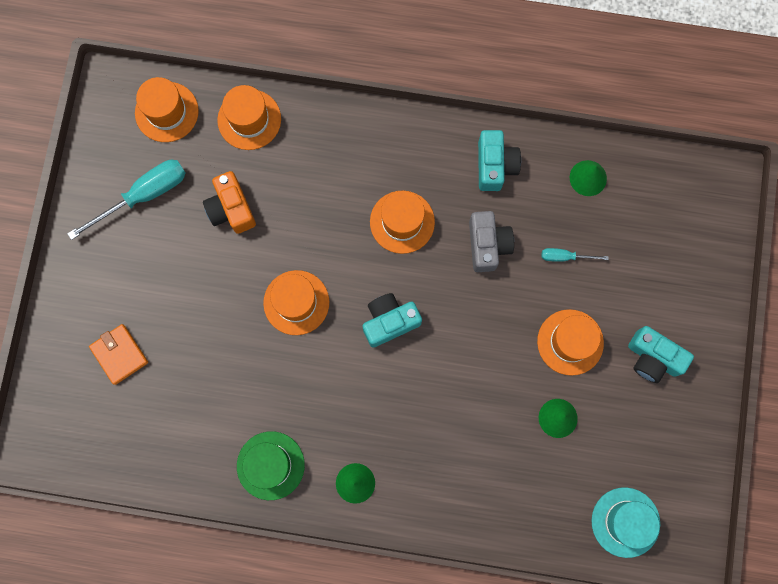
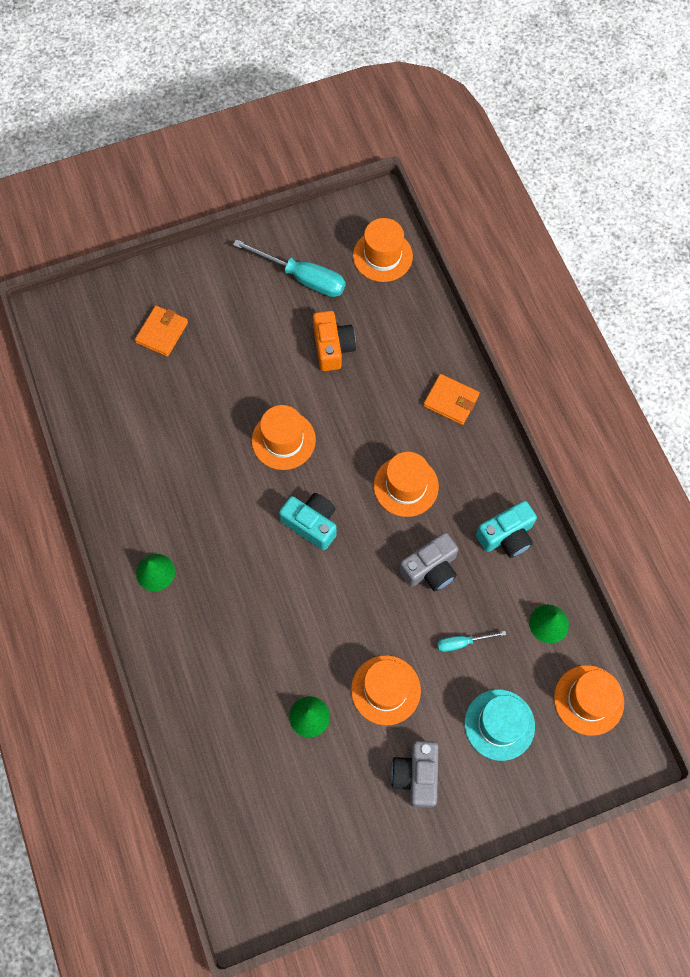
camera: 60 degrees right, 10 degrees down
(231, 209) = (332, 347): orange camera -> orange camera turned 135 degrees clockwise
(249, 119) = (416, 319): orange hat -> orange hat (588, 700)
(270, 465) = (134, 496): green hat -> none
(346, 137) = (451, 400): none -> orange wallet
(565, 257) = (462, 642): turquoise screwdriver -> turquoise screwdriver turned 75 degrees counterclockwise
(625, 522) = (247, 832): turquoise hat -> turquoise hat (499, 724)
(653, 358) = (416, 775): turquoise camera -> grey camera

